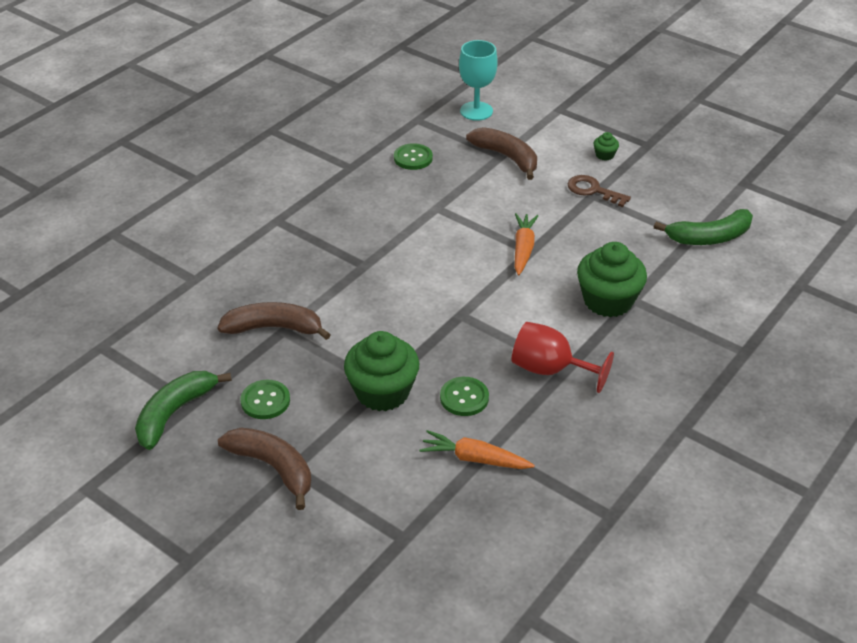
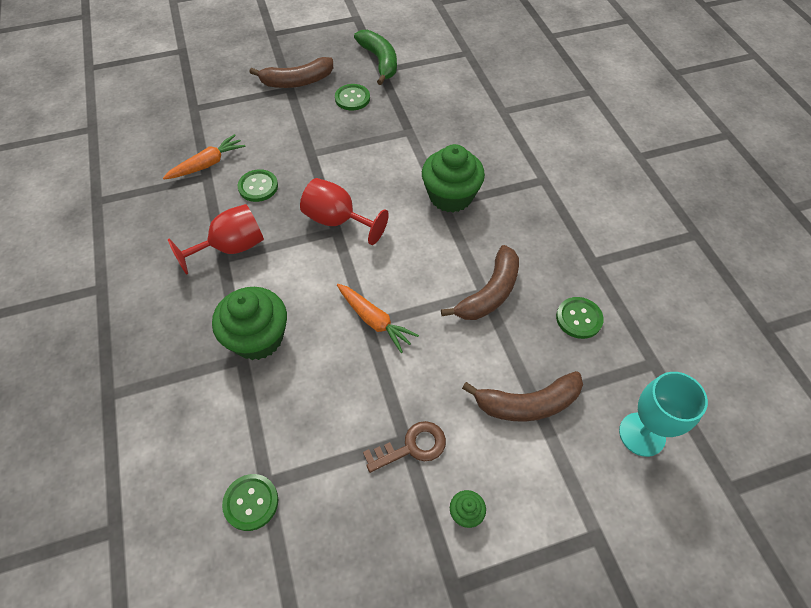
camera: 125 degrees right, 15 degrees up
(274, 328) = (415, 128): brown banana -> brown banana (489, 293)
(382, 392) = (305, 151): green cupcake -> green cupcake (450, 196)
(449, 319) = (338, 221): none -> red goblet
(709, 237) = (251, 502): green banana -> green button

